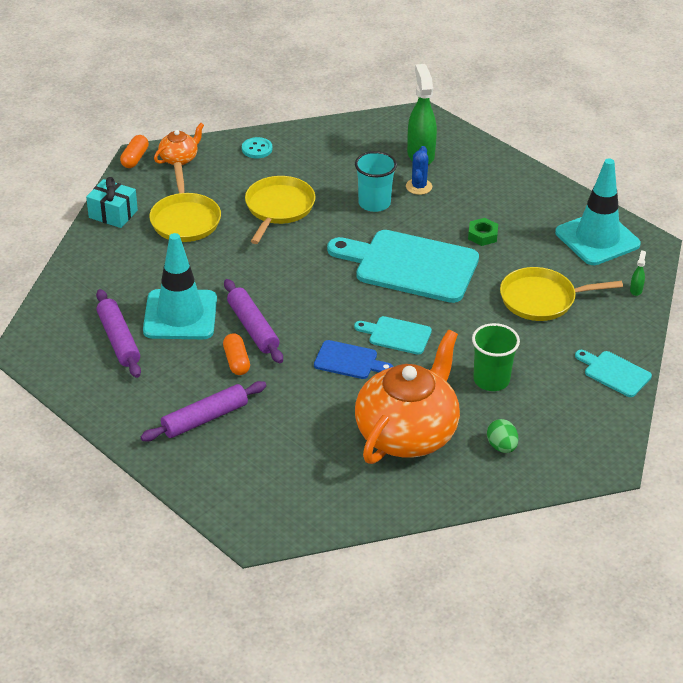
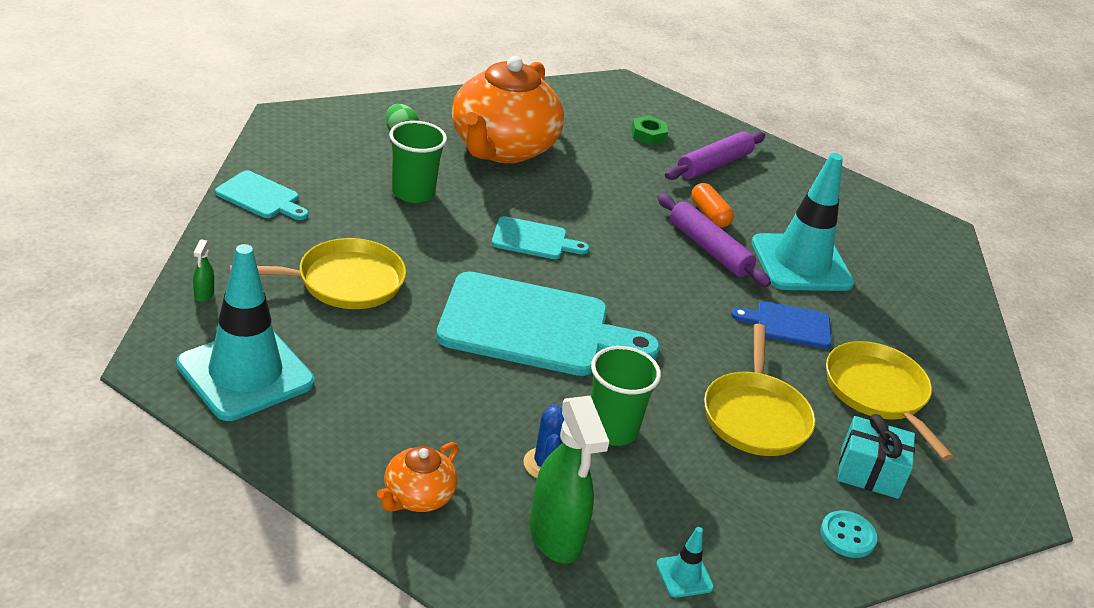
camera: 165 degrees right, 5 degrees down
(113, 214) = (982, 400): turquoise gift -> turquoise gift (869, 472)
(119, 340) = (851, 237): purple rolling pin -> none
(135, 158) = (1028, 505): orange capsule -> none
(179, 158) = (960, 508): orange teapot -> orange teapot (417, 497)
(349, 361) = (583, 213): blue cutting board -> blue cutting board (788, 325)
(356, 137) = (684, 576): none -> turquoise traffic cone
(374, 203) = (612, 429): turquoise cup -> green cup
(482, 235) = (431, 376): green nut -> green nut (648, 135)

